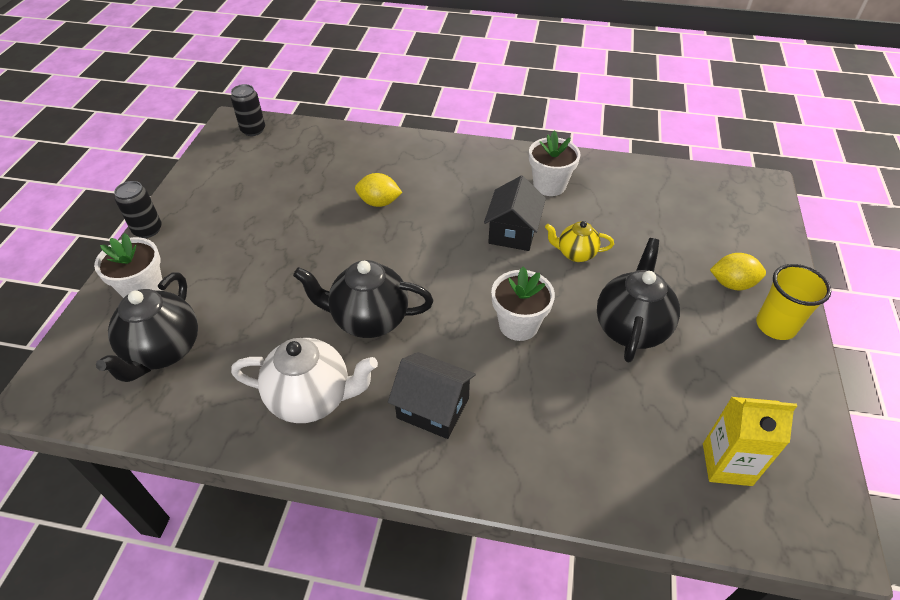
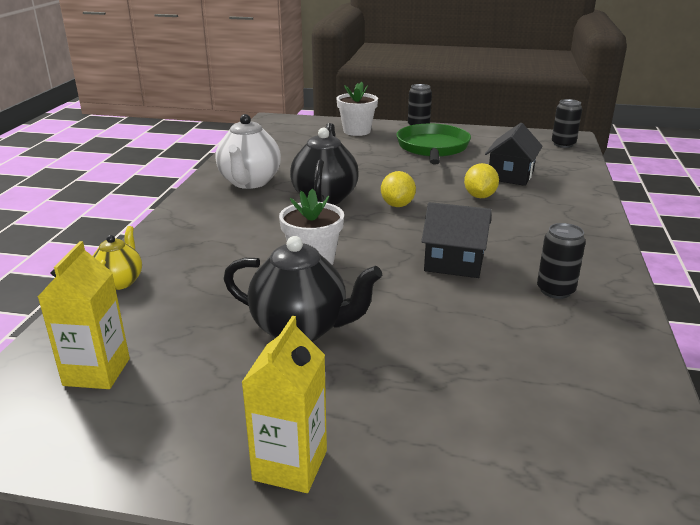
camera: 90 degrees right, 20 degrees down
(164, 351) = (301, 141): black teapot -> none
(235, 223) = (432, 148): none -> green pan
(433, 408) = (227, 222): black house -> black house (510, 175)
(549, 185) = (555, 290): white flower pot -> black can
(575, 254) = (424, 301): yellow teapot -> yellow teapot (120, 282)
(732, 284) = (380, 433): yellow lemon -> yellow lemon (397, 205)
(775, 326) = (290, 465): yellow cup -> yellow carton

